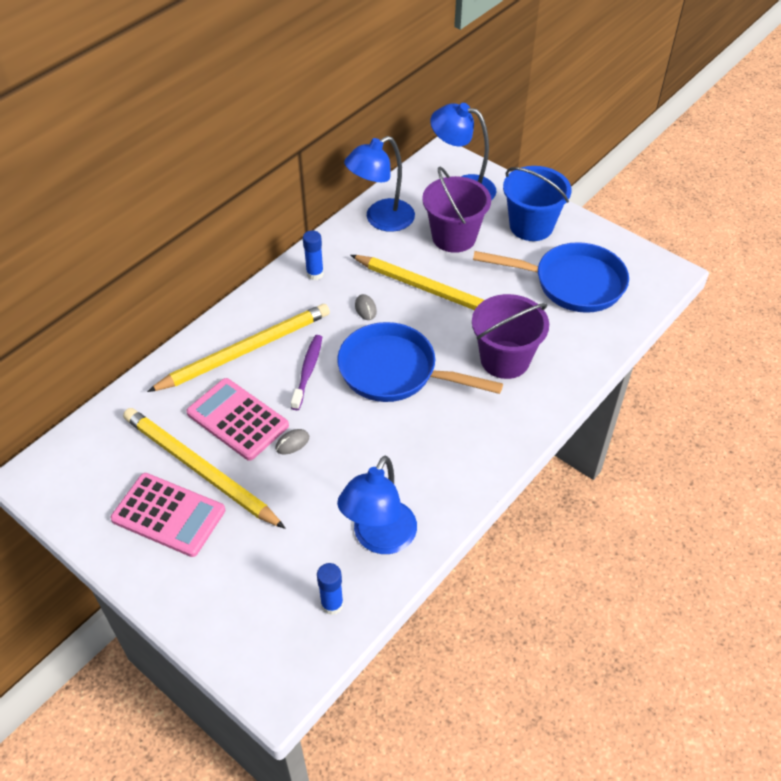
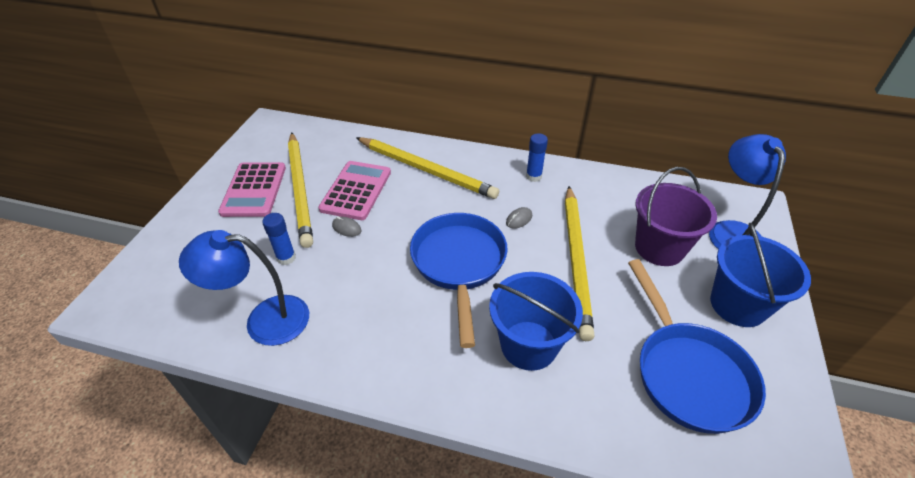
camera: 65 degrees right, 5 degrees down
(199, 469) = (300, 189): yellow pencil -> yellow pencil turned 150 degrees clockwise
(307, 371) = (425, 210): purple toothbrush -> none
(332, 604) = (188, 312): blue glue stick -> blue glue stick (286, 258)
(381, 220) = (632, 192): blue lamp -> none
(505, 359) = (528, 345): purple bucket -> blue bucket

